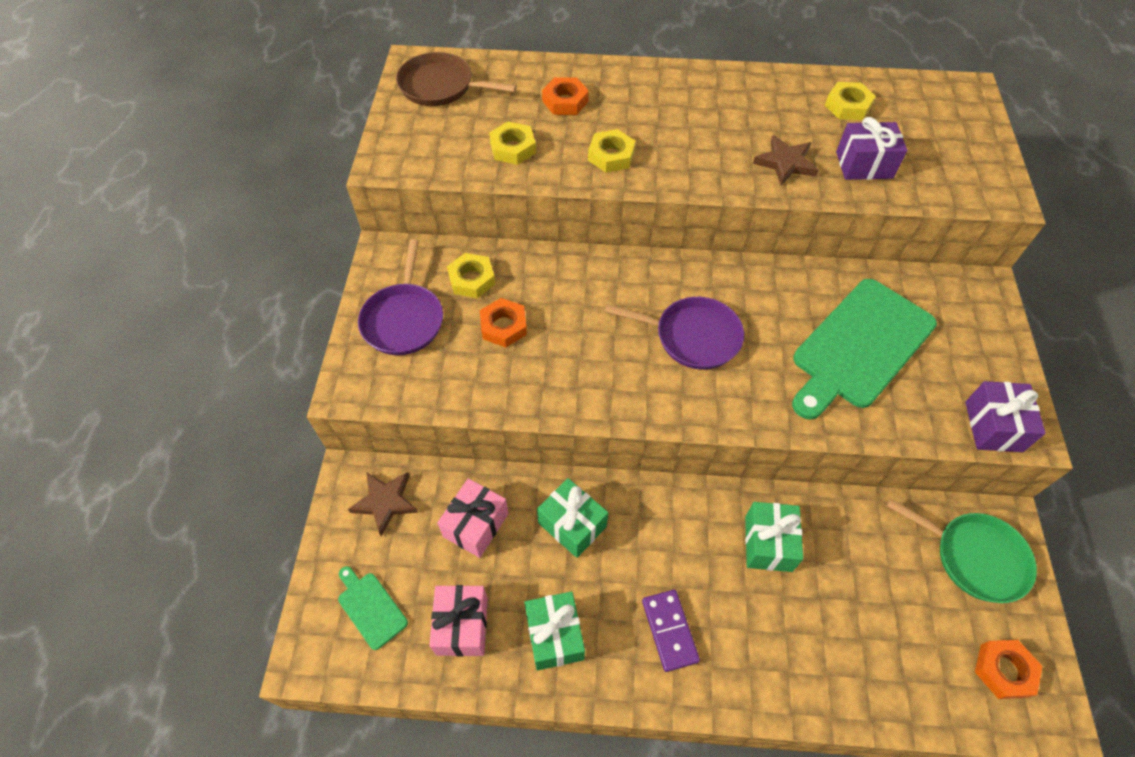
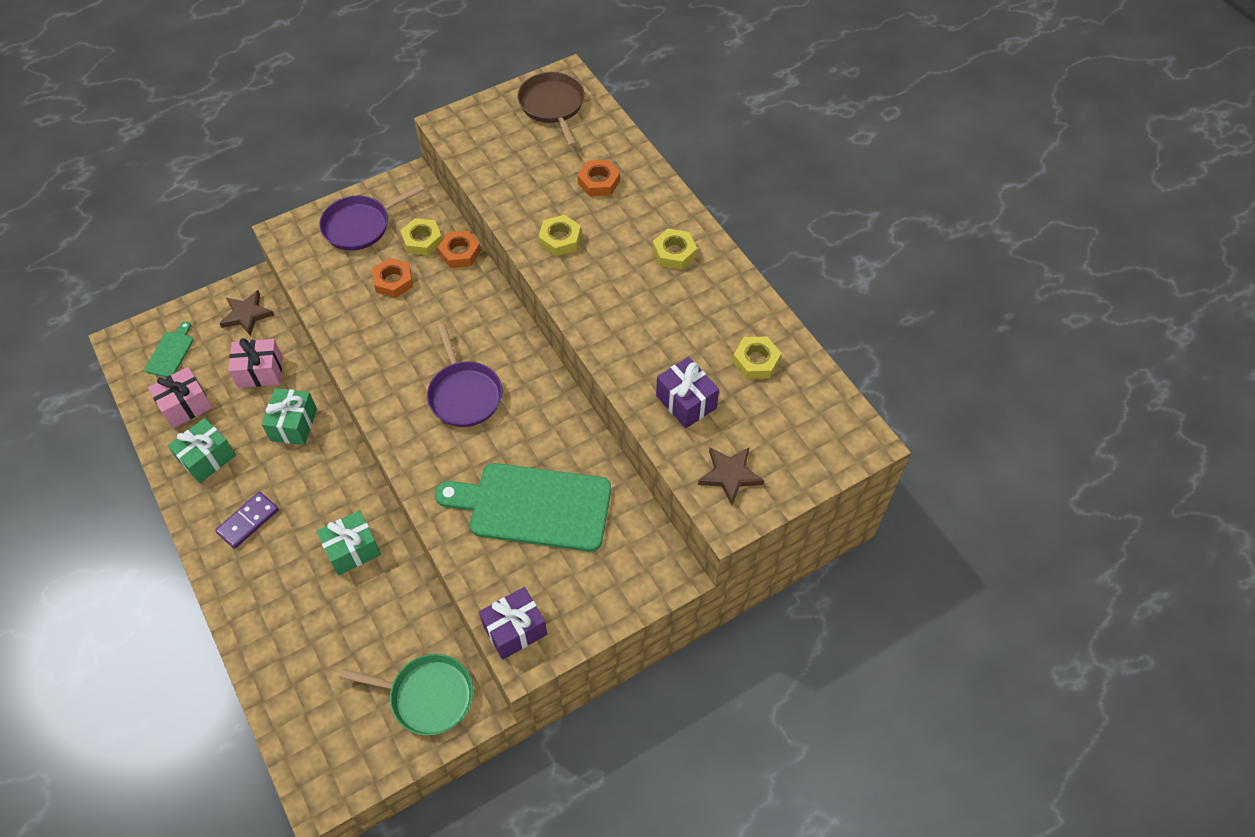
camera: 55 degrees right, 0 degrees up
(513, 148) = (521, 180): yellow nut -> yellow nut (674, 253)
(785, 163) = (643, 349): brown star -> brown star (730, 475)
(975, 557) = (427, 696): green pan -> green pan turned 75 degrees counterclockwise
(1003, 670) = (339, 749): orange nut -> orange nut (460, 253)

